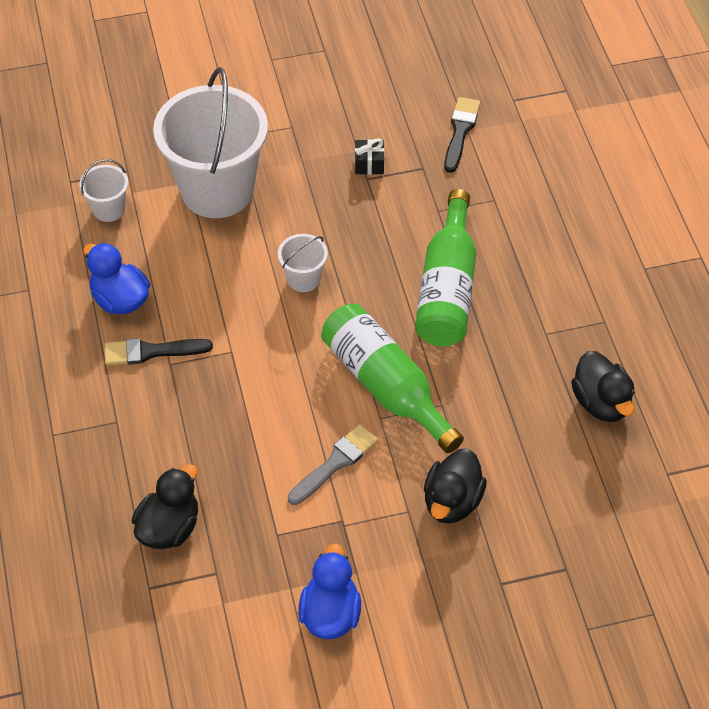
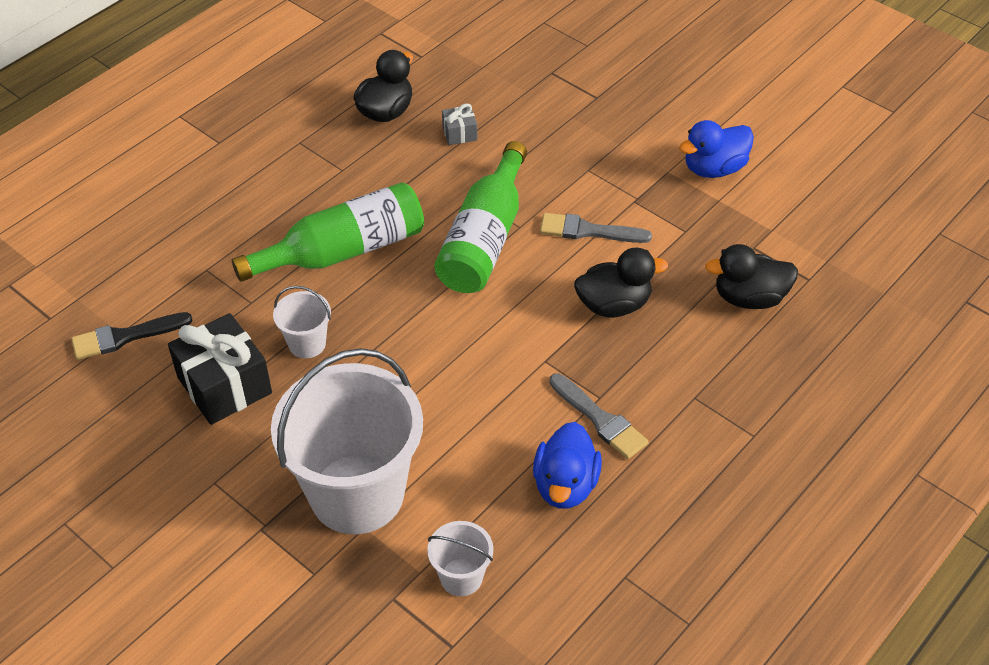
camera: 125 degrees left, 5 degrees down
(151, 351) = (600, 419): black brush -> grey brush
(303, 279) = (416, 355): white bucket -> white bucket (307, 343)
(369, 164) = (224, 385): black gift -> black gift, size x2.08
(452, 501) = (555, 150): black duck -> black duck (614, 305)
(530, 441) = (459, 133): none -> grey gift

